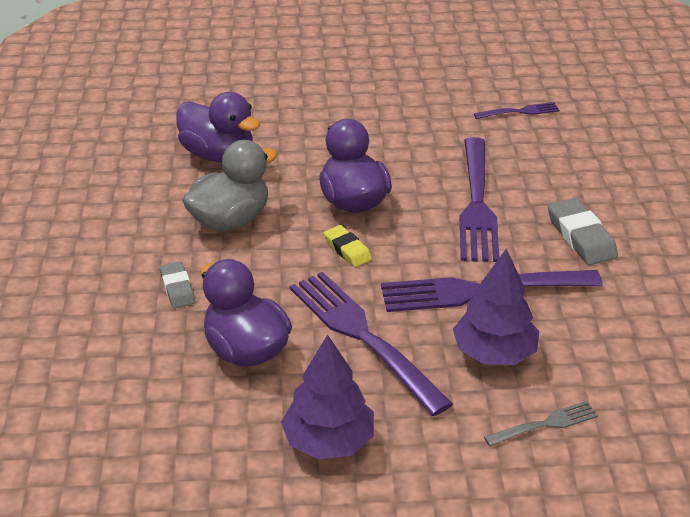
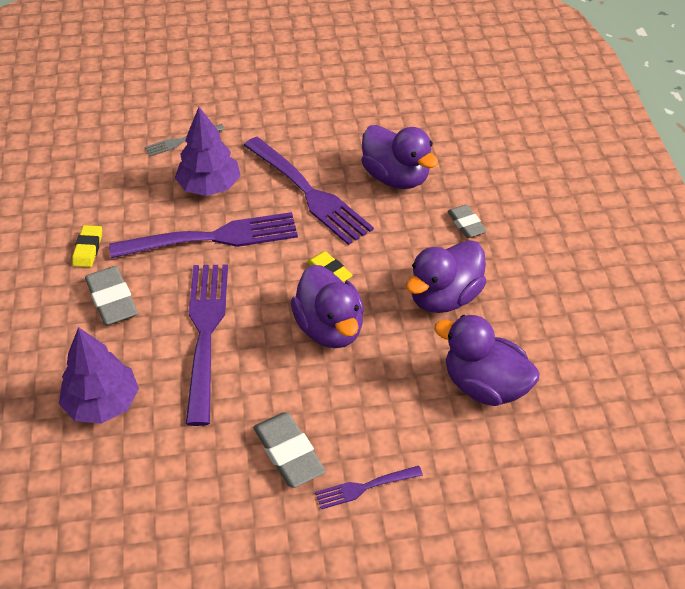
camera: 175 degrees right, 10 degrees up
(230, 220) = (444, 297): grey duck -> purple duck
(328, 441) = (326, 123): purple tree -> purple tree (102, 403)
(396, 125) = (289, 453): none -> grey eraser
(519, 112) = (134, 491): purple fork -> purple fork (365, 487)
(627, 287) = (88, 249): none -> yellow eraser

